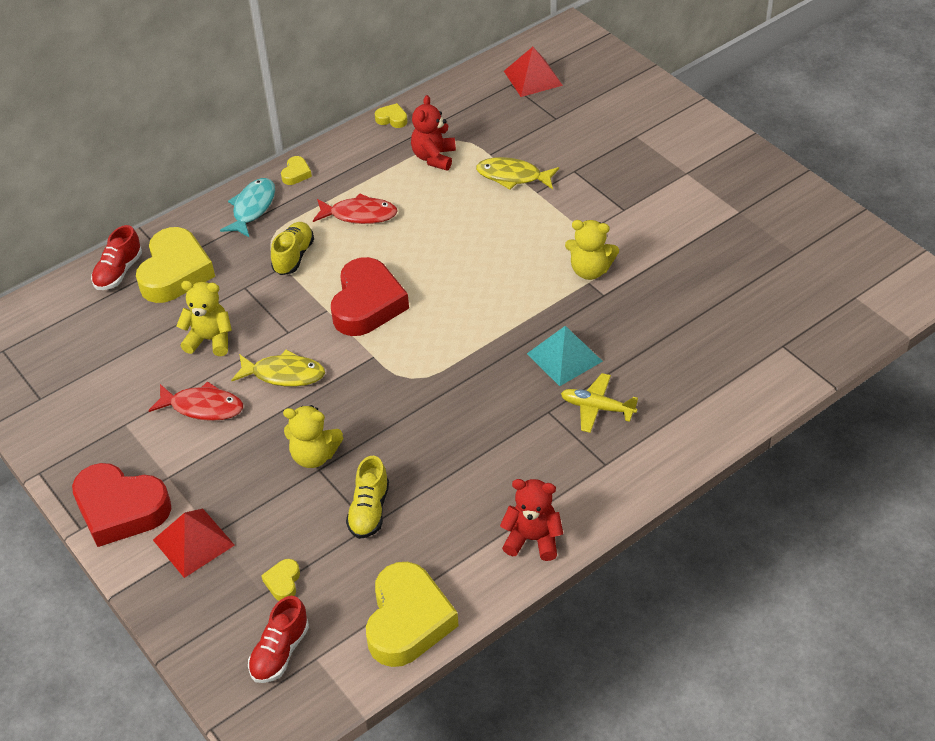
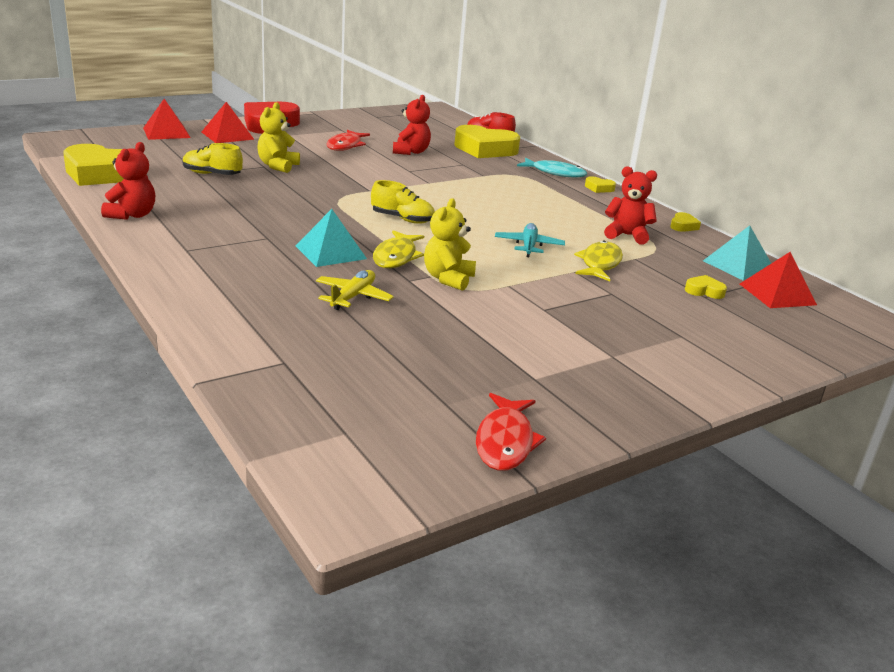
camera: 90 degrees right, 20 degrees down
(201, 616) = (166, 132): none -> red pyramid
(210, 340) = (411, 152): yellow teddy bear -> red teddy bear
(280, 652) = (116, 145): red shoe -> none
(283, 582) = (172, 150): yellow heart -> yellow heart (704, 291)
(284, 374) = (365, 166): yellow fish -> yellow fish (396, 257)
(293, 256) = (495, 179): yellow shoe -> yellow shoe (402, 219)
(359, 215) = (544, 202): red fish -> red fish (505, 441)
(367, 304) = (431, 194): red heart -> none
(480, 93) = (738, 265): none -> turquoise pyramid
(490, 222) = (528, 246): none -> turquoise plane
(597, 408) = (257, 256): yellow plane -> yellow plane (353, 297)

